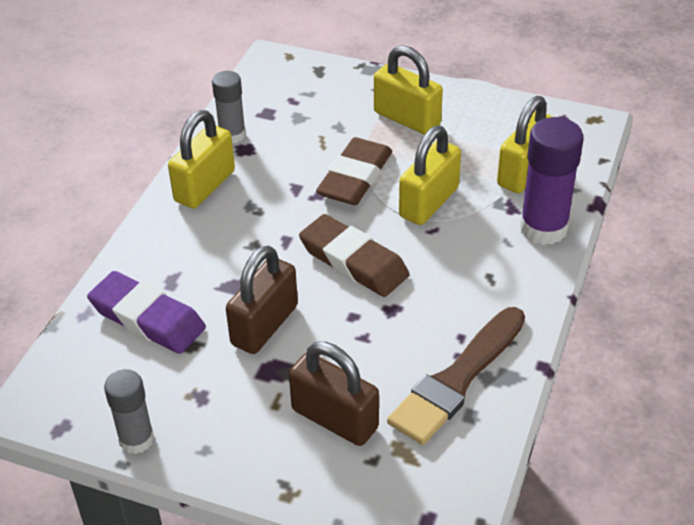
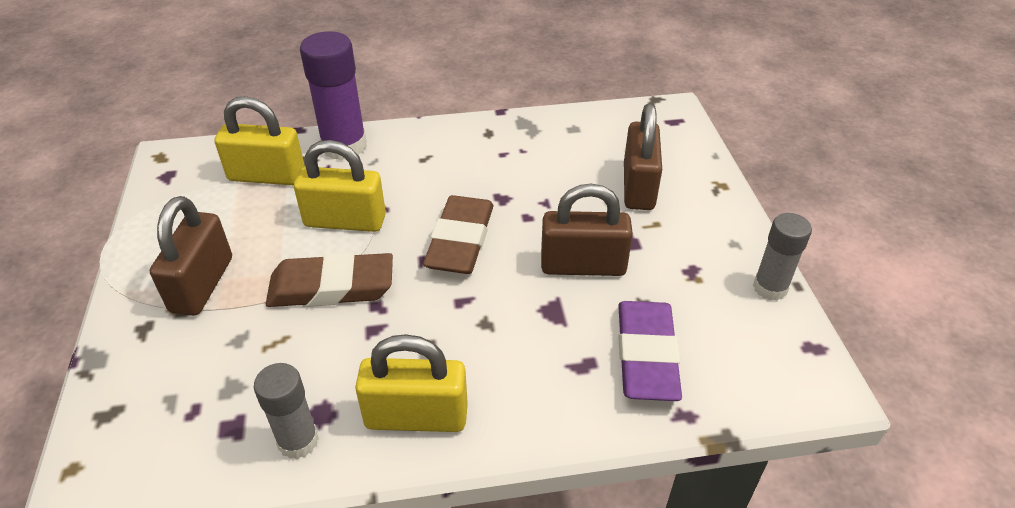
camera: 120 degrees left, 0 degrees up
(407, 119) = (202, 284): yellow padlock -> brown padlock
(457, 380) = (547, 142): brown brush -> none

